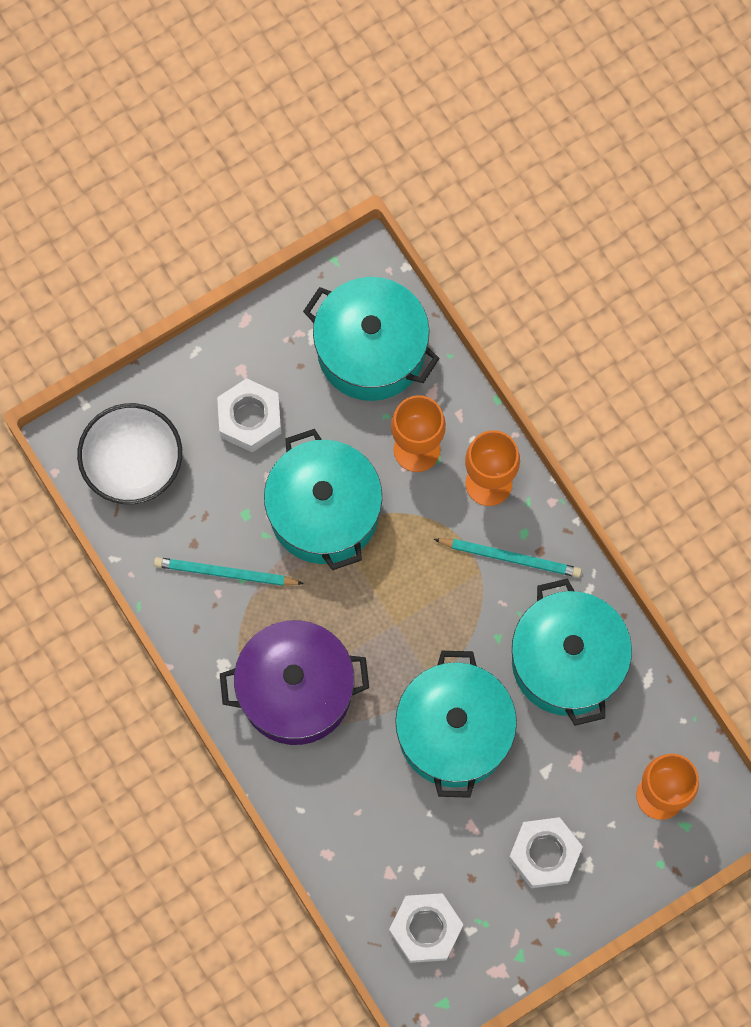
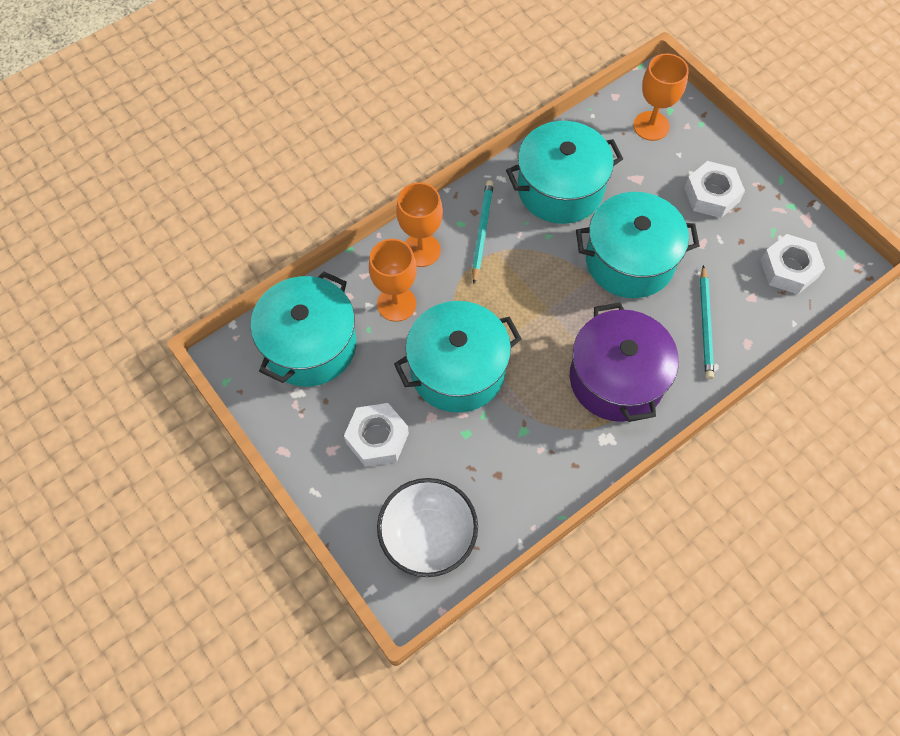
camera: 95 degrees left, 10 degrees down
(225, 573) = (522, 445): turquoise pencil -> turquoise pencil (705, 324)

